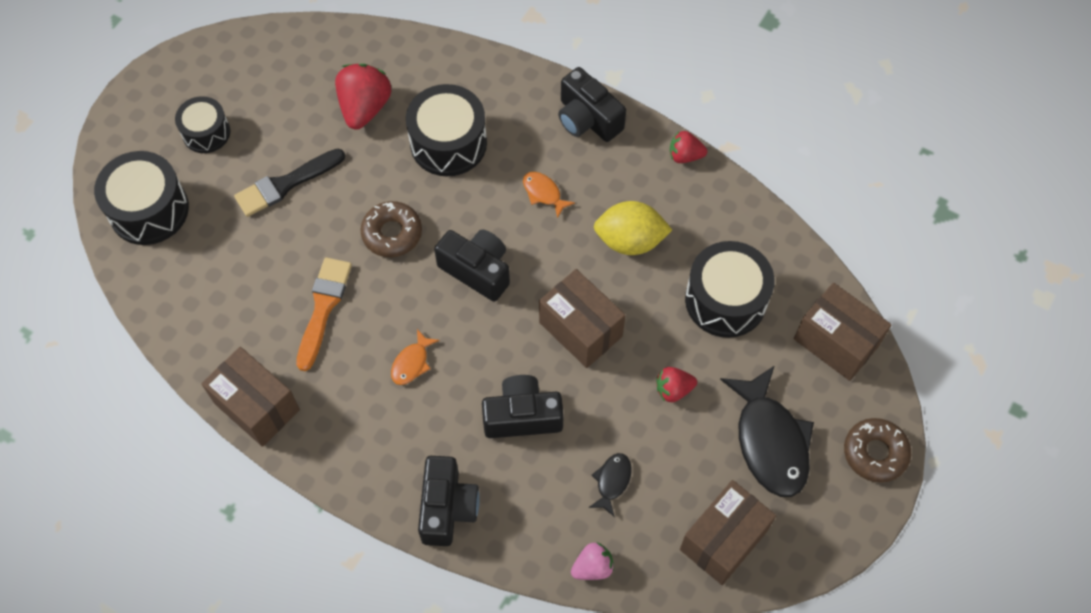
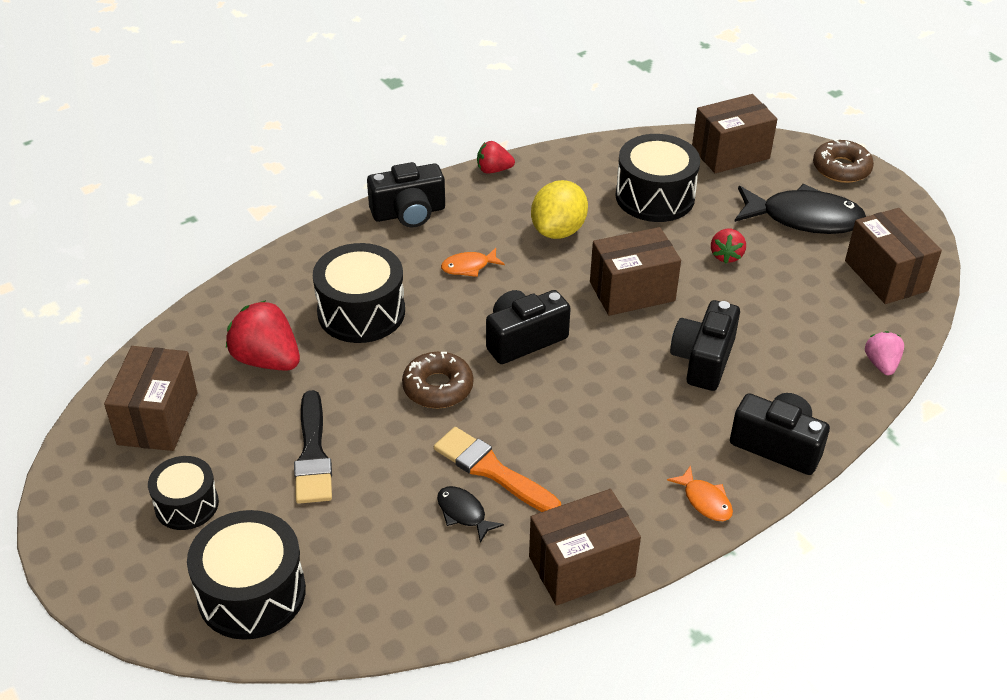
camera: 65 degrees left, 20 degrees down
(275, 73) = (157, 418): none -> brown box
(412, 363) = (600, 420): orange fish -> orange fish (705, 500)
(612, 481) = (800, 323): black fish -> black fish (463, 513)
(685, 156) = (493, 170): red strawberry -> red strawberry turned 60 degrees clockwise

